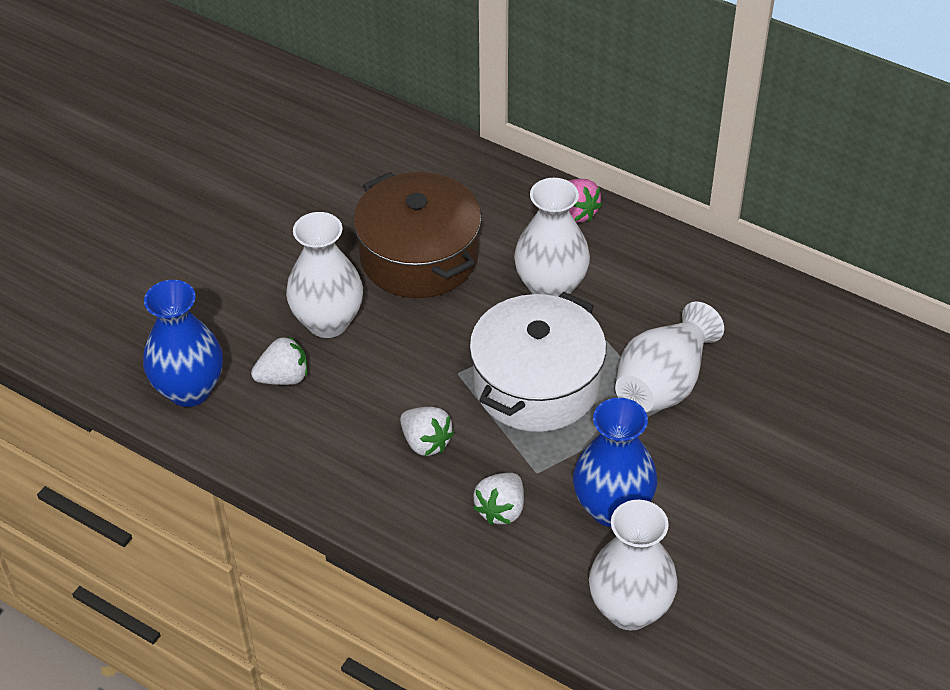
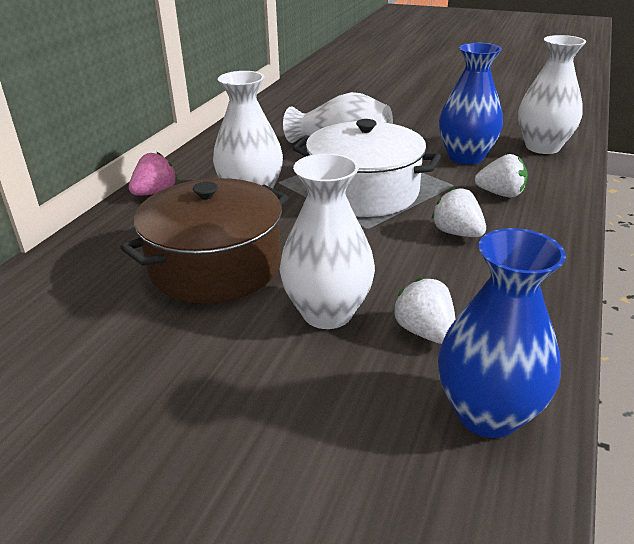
camera: 100 degrees left, 15 degrees down
(426, 442) = (457, 233): white strawberry -> white strawberry turned 75 degrees counterclockwise

